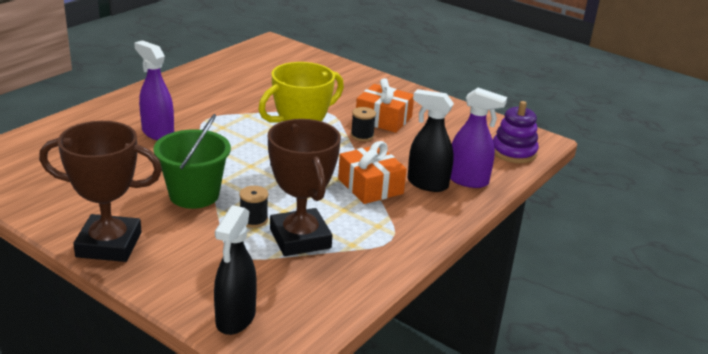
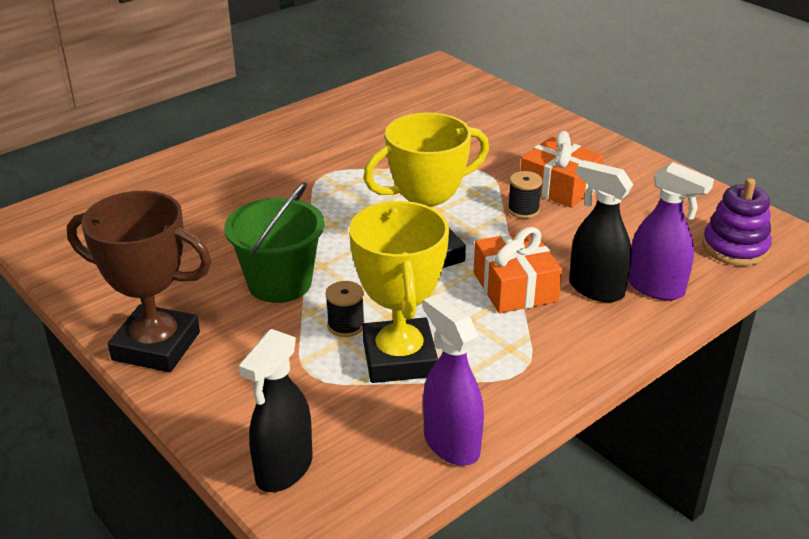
camera: 15 degrees right, 5 degrees up
(157, 133) = (258, 191): purple spray bottle -> purple spray bottle (451, 444)
(300, 238) = (399, 358): brown trophy -> yellow trophy

